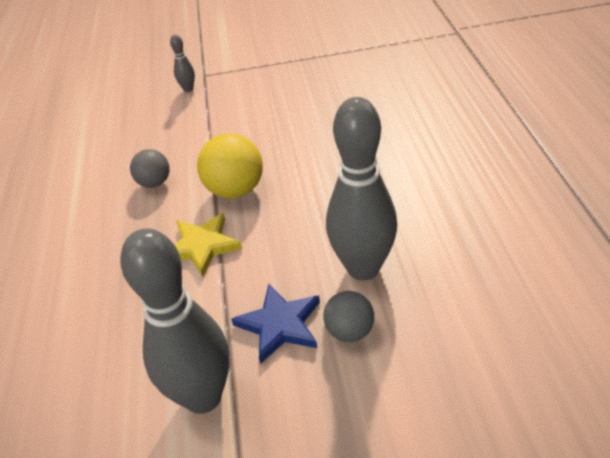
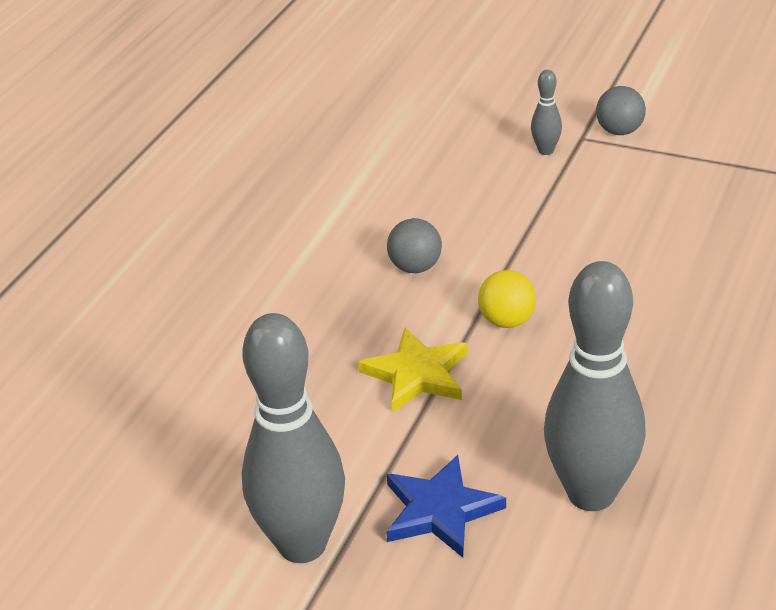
camera: 30 degrees right, 5 degrees down
(235, 190) = (507, 321): yellow ball -> yellow ball, size x0.62
(350, 331) = (515, 558): grey ball -> grey ball (619, 131)

